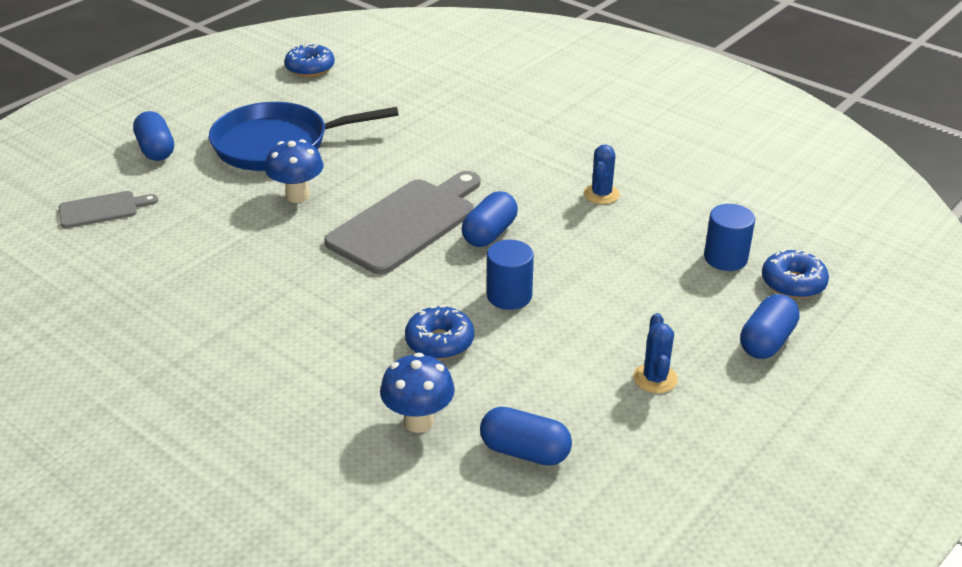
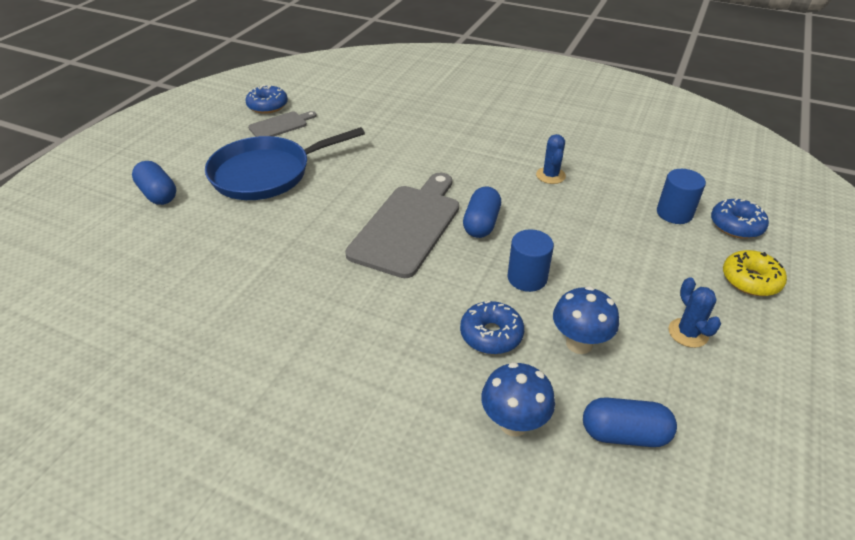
camera: 15 degrees left, 5 degrees up
(102, 209) = (125, 259): grey cutting board -> grey cutting board (280, 125)
(297, 196) = (303, 217): blue mushroom -> blue mushroom (579, 343)
(767, 341) = (750, 280): blue capsule -> yellow donut

